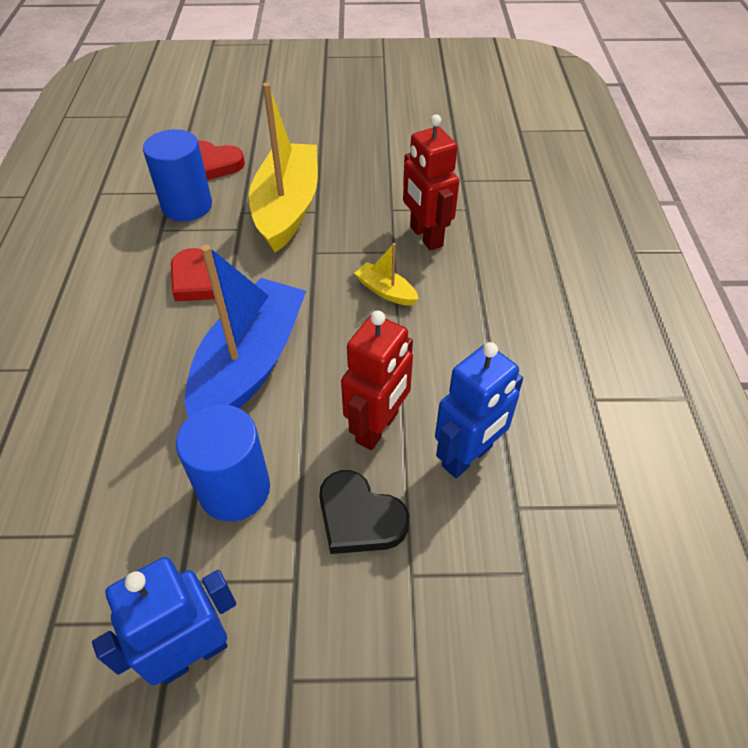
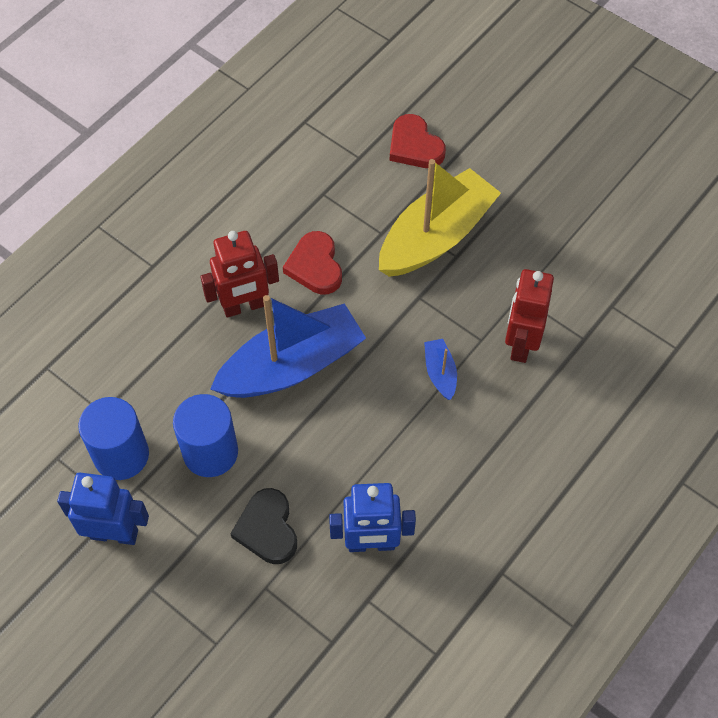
camera: 40 degrees right, 10 degrees up
(187, 206) = (360, 181): blue cylinder -> blue cylinder (121, 455)
(377, 427) = (333, 478): red robot -> red robot (244, 306)
(386, 291) = (440, 373): yellow boat -> blue boat

